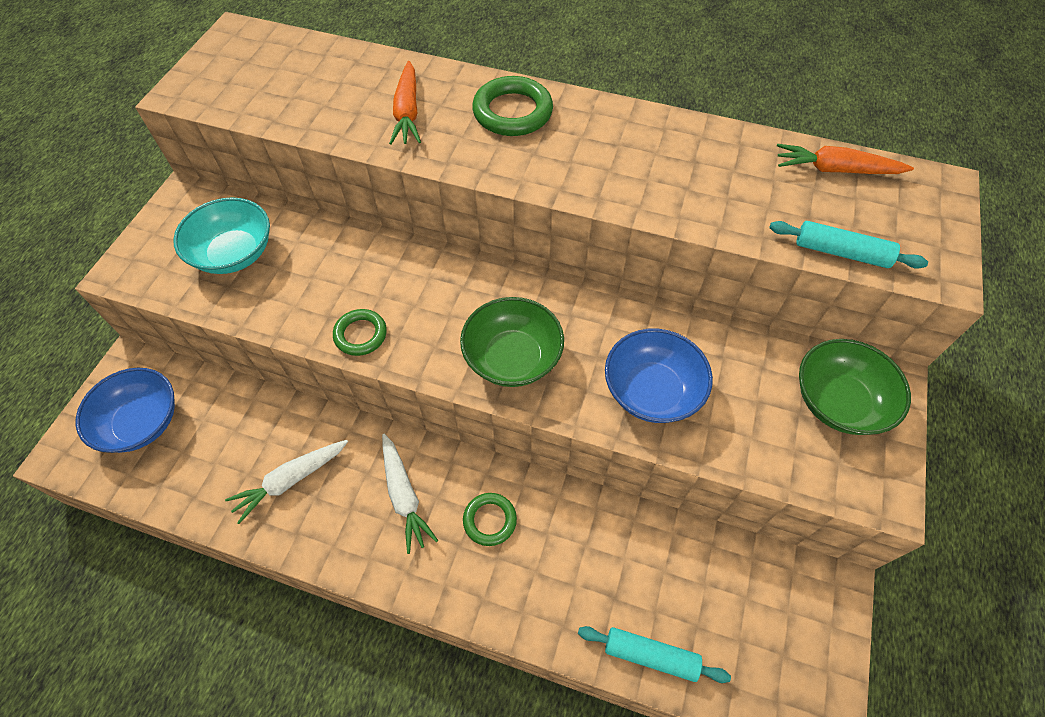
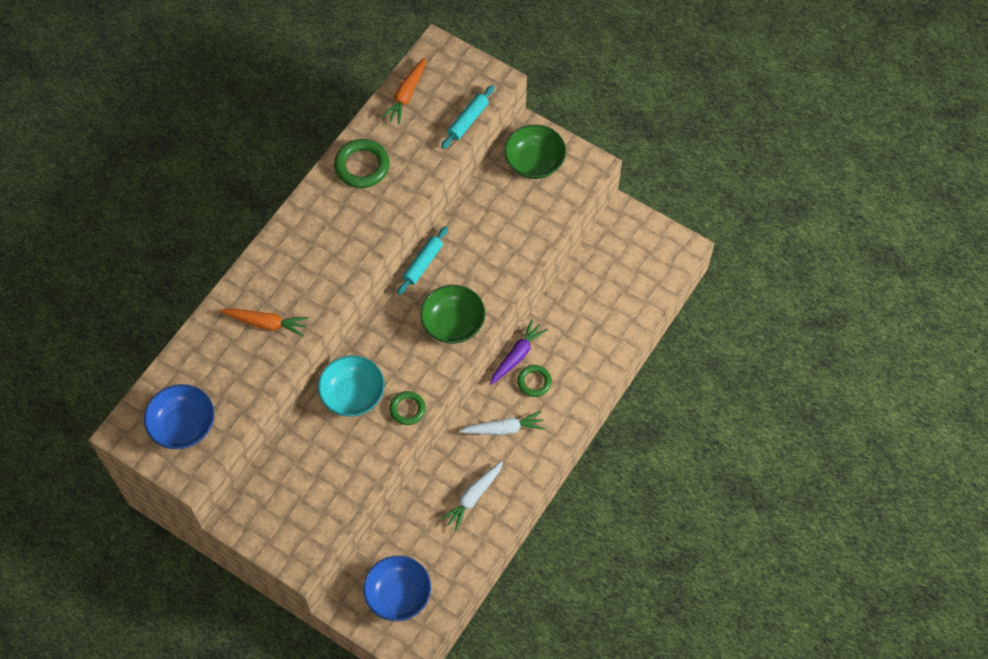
camera: 75 degrees left, 5 degrees up
(234, 253) = (308, 485): turquoise bowl -> turquoise bowl (353, 395)
(291, 480) = (473, 497): white carrot -> white carrot turned 60 degrees clockwise
(512, 112) = (289, 258): green ring -> green ring (362, 166)
(526, 485) = (517, 355): none -> purple carrot
(650, 655) = (633, 318): turquoise rolling pin -> turquoise rolling pin (423, 264)
(652, 391) = (499, 254): blue bowl -> blue bowl (183, 425)

